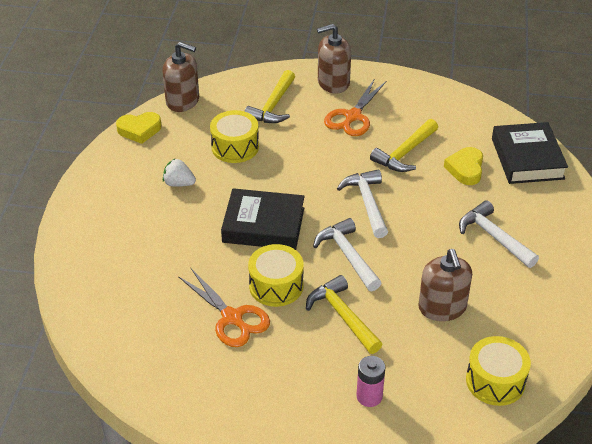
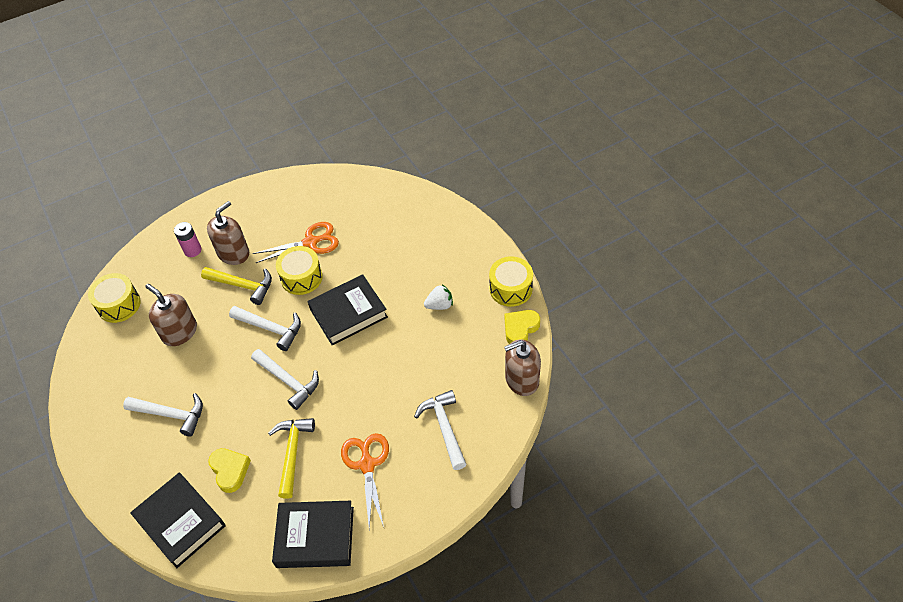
camera: 145 degrees right, 10 degrees up
(232, 318) = (311, 242): orange scissors -> orange scissors turned 150 degrees clockwise
(235, 147) = (433, 364): yellow drum -> yellow drum (510, 289)
(273, 106) = (444, 427): yellow hammer -> white hammer
(333, 83) = (418, 495): brown soap dispenser -> brown soap dispenser (233, 253)
(427, 99) = (315, 537): none -> black book

